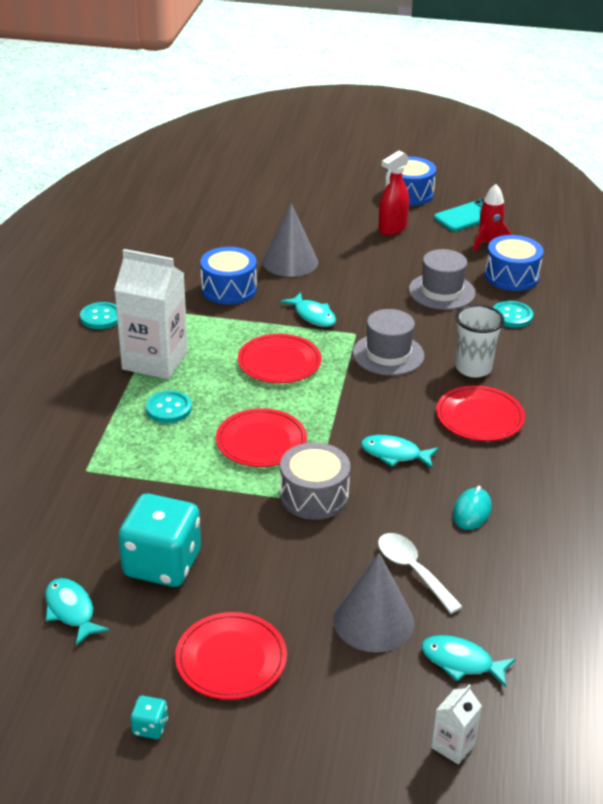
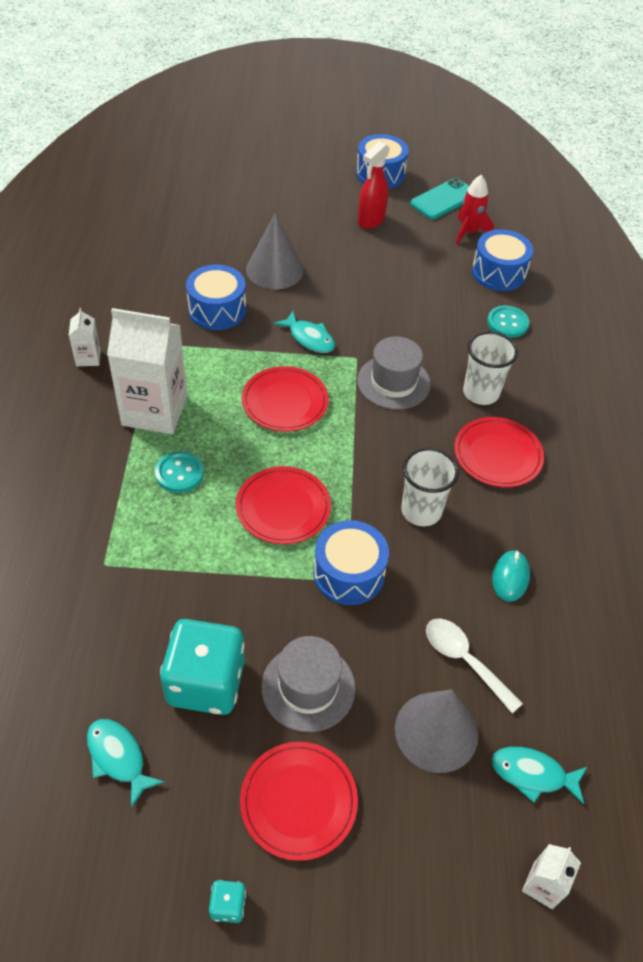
camera: 10 degrees left, 15 degrees up
(101, 317) = (88, 358): turquoise button -> white carton
(314, 495) = (349, 573): grey drum -> blue drum
(394, 454) = (421, 511): turquoise fish -> white cup
(441, 291) = (433, 297): grey hat -> grey hat (308, 687)

